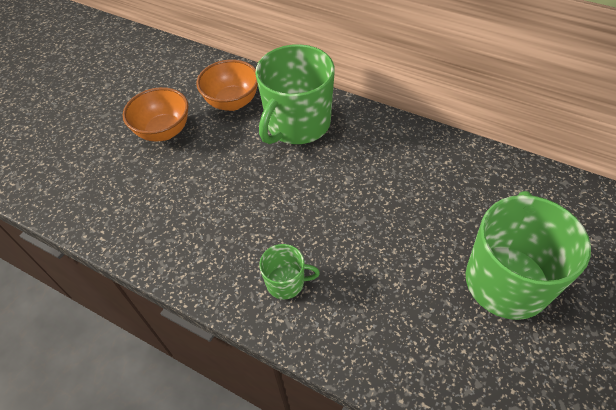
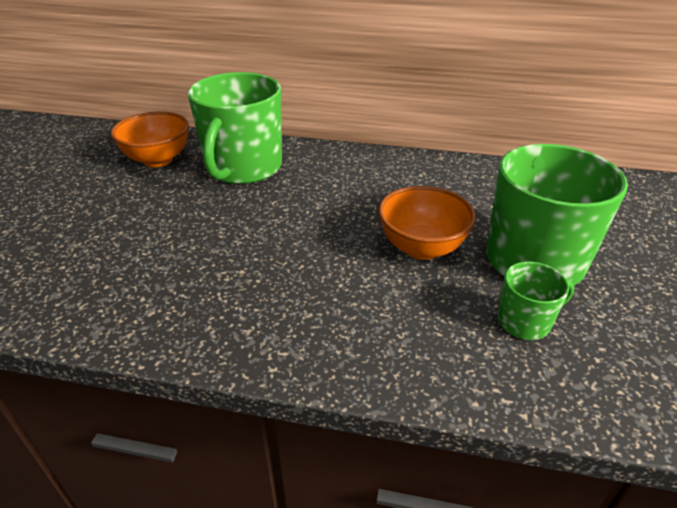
camera: 20 degrees left, 15 degrees down
(164, 131) = (73, 196): orange bowl -> orange bowl (422, 248)
(286, 282) = (278, 311): green mug -> green mug (525, 321)

